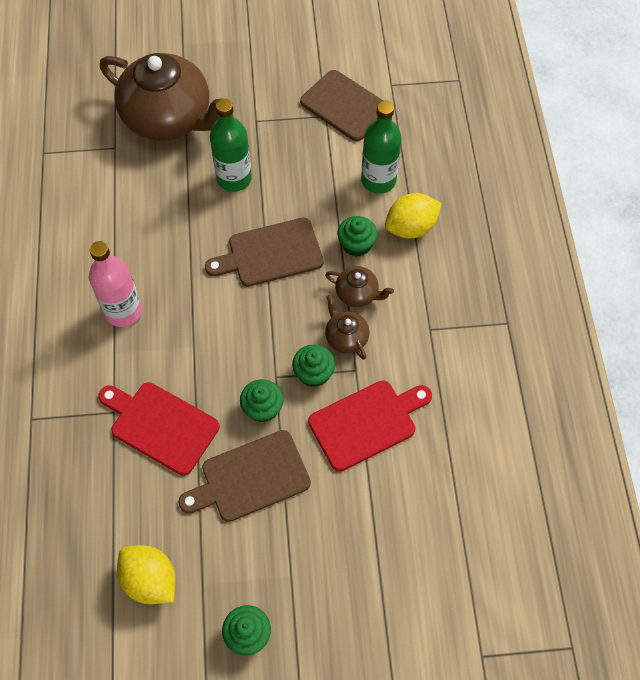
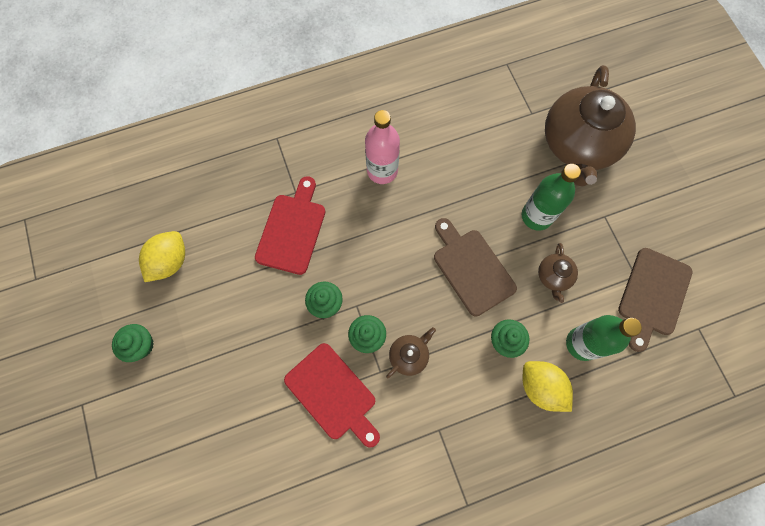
camera: 75 degrees right, 10 degrees up
(250, 478) = (264, 311): brown cutting board -> none
(357, 294) = (455, 354): brown teapot -> brown teapot (553, 276)

